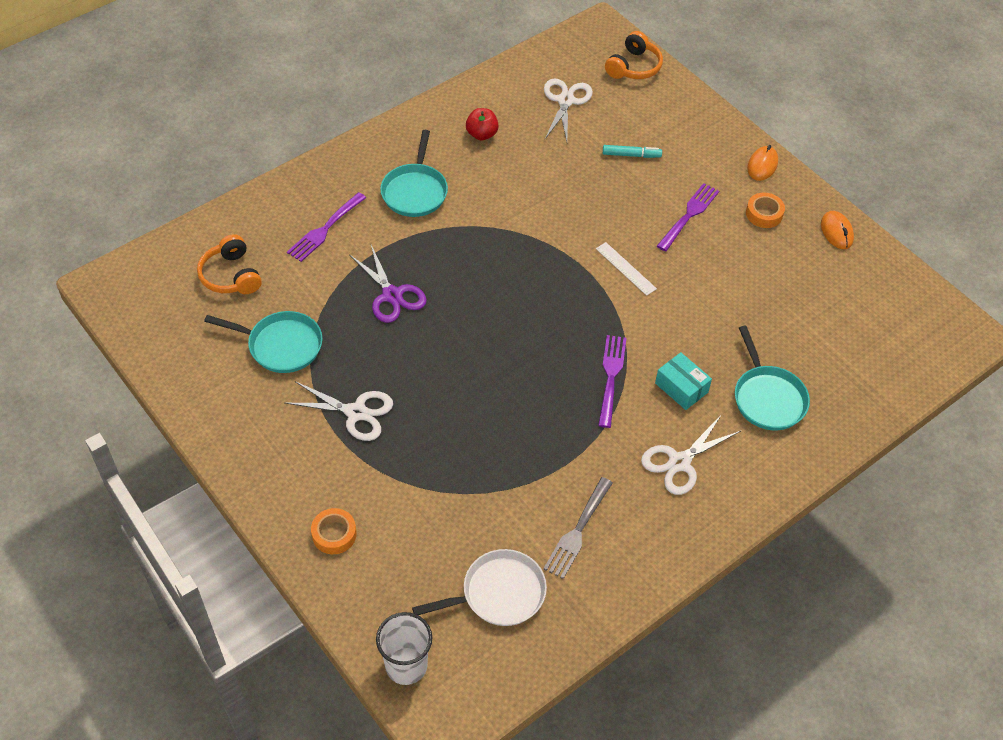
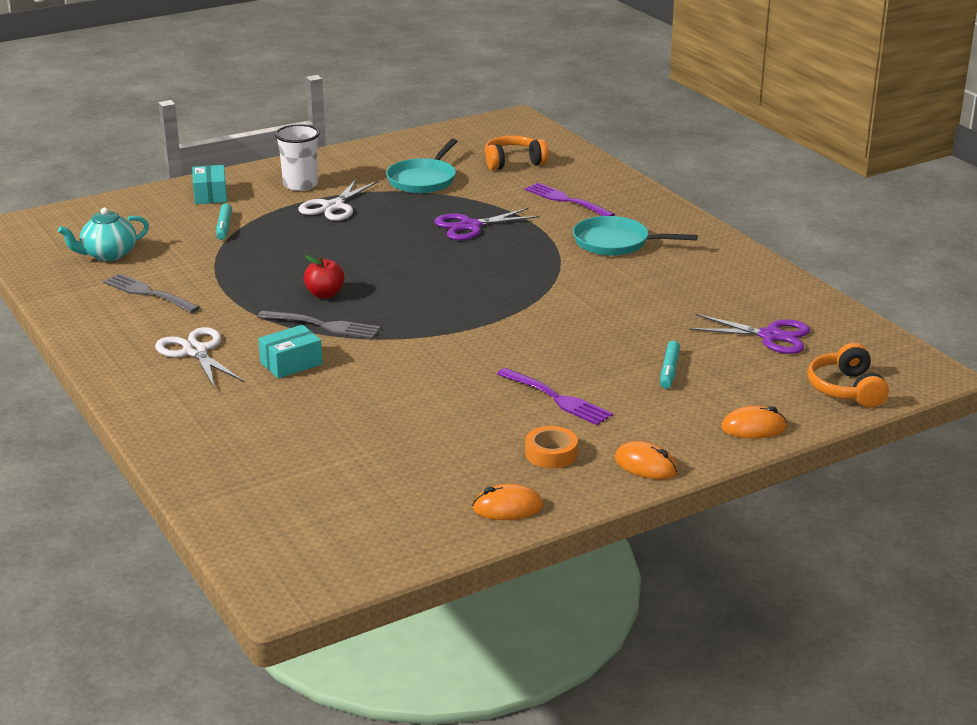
camera: 100 degrees right, 25 degrees down
(334, 534) = (210, 195): orange tape -> turquoise box
(406, 665) = (69, 216): white cup -> white cup (300, 185)
(416, 501) = (224, 227): none -> turquoise marker
(482, 134) = (707, 282): red apple -> red apple (325, 294)
(498, 593) = (108, 254): white pan -> turquoise teapot
(566, 101) = (770, 336): white scissors -> purple scissors
(611, 376) = (323, 325): purple fork -> grey fork
(626, 268) = (476, 348): white ruler -> none
(633, 67) = (846, 389): orange headphones -> orange headphones turned 45 degrees clockwise
(698, 113) = (753, 428): none -> orange mouse
(767, 398) = (252, 414): turquoise pan -> none

